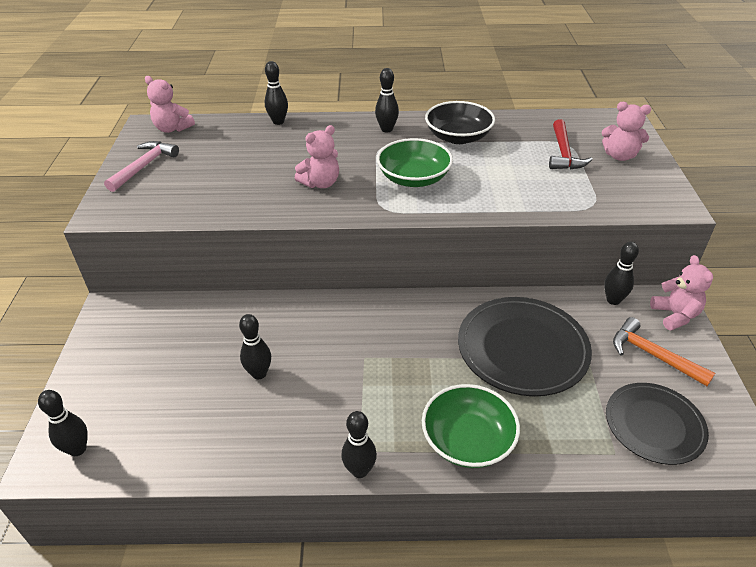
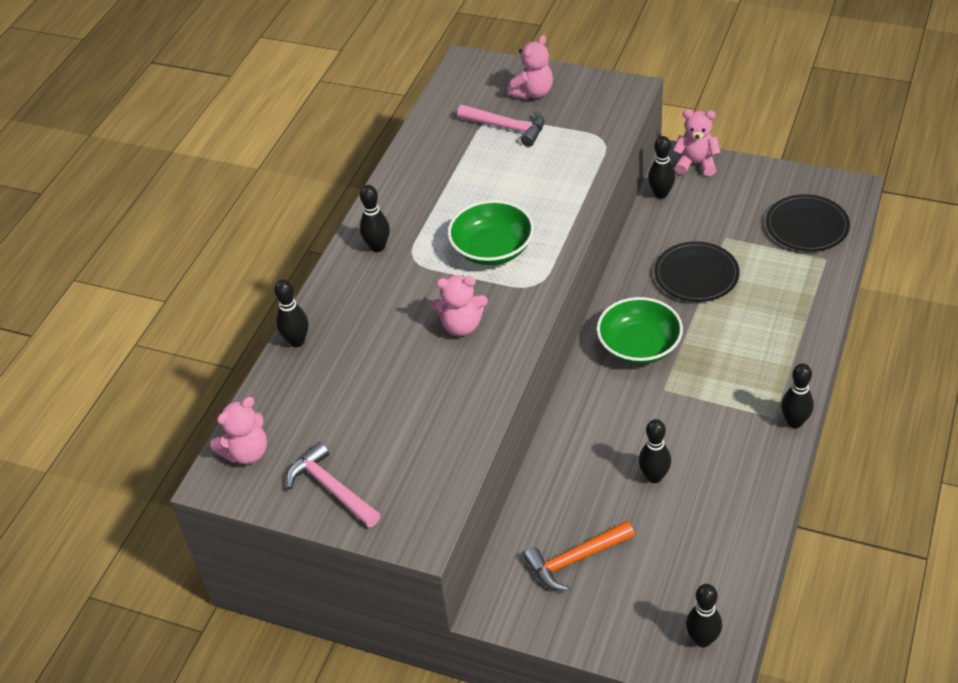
camera: 65 degrees left, 5 degrees up
(320, 183) = (461, 326): pink teddy bear -> pink teddy bear turned 105 degrees clockwise
(458, 137) = (430, 194): black bowl -> none
(468, 440) = (786, 343): green bowl -> green bowl (639, 346)
(522, 348) = (696, 275): black plate -> black plate, size x0.66
(563, 153) = (507, 127): red hammer -> pink hammer
(653, 355) = (736, 196): orange hammer -> orange hammer (575, 559)

